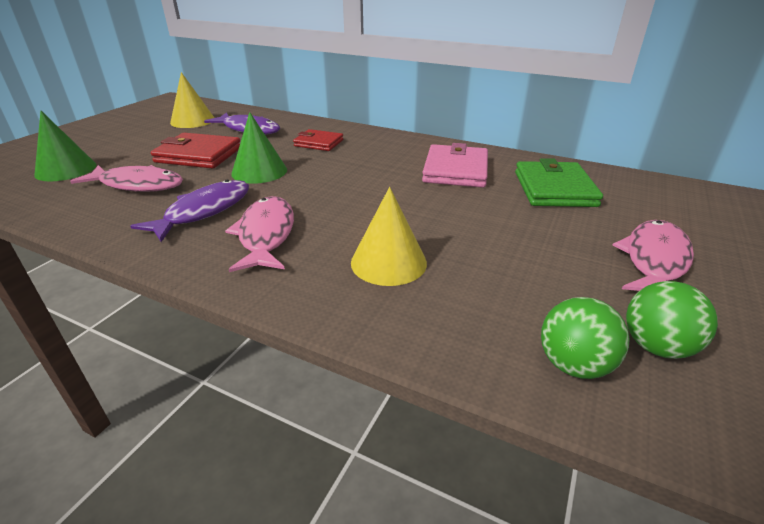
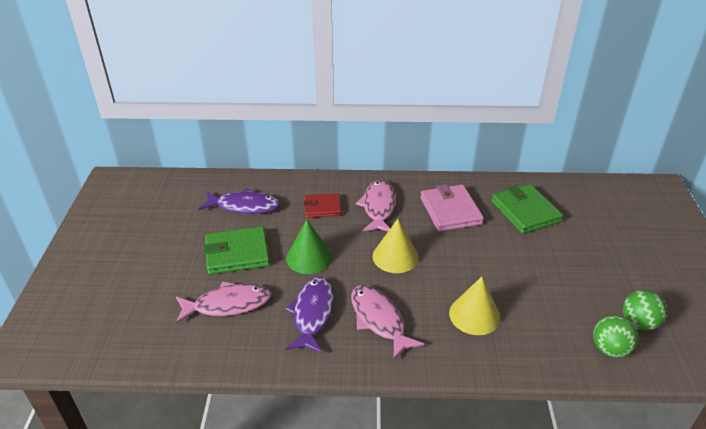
camera: 25 degrees left, 5 degrees up
(66, 169) = (139, 308): green cone -> none
(192, 121) = (176, 208): yellow cone -> yellow cone (395, 256)
(198, 155) = (237, 253): red wallet -> green wallet
(654, 260) = (611, 260): pink fish -> pink fish (378, 207)

